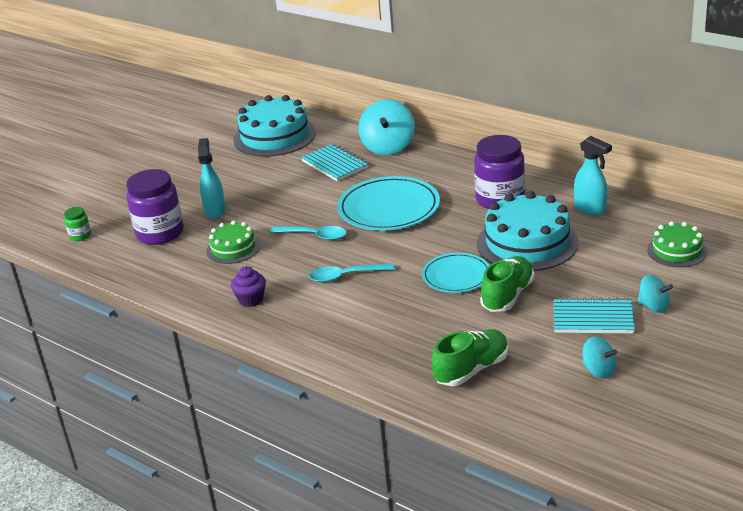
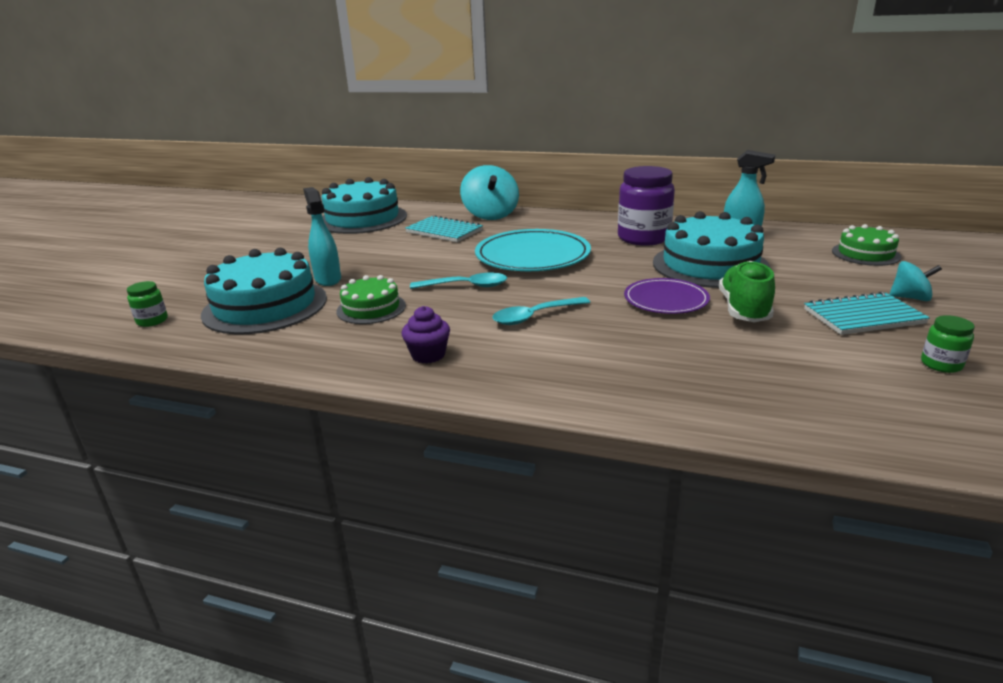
camera: 20 degrees left, 5 degrees down
(160, 233) = (265, 306): purple jar -> turquoise cake
(456, 276) = (666, 300): turquoise plate -> purple plate
(471, 370) = (791, 388): green shoe -> none
(598, 370) = (941, 364): turquoise spinning top -> green jar

